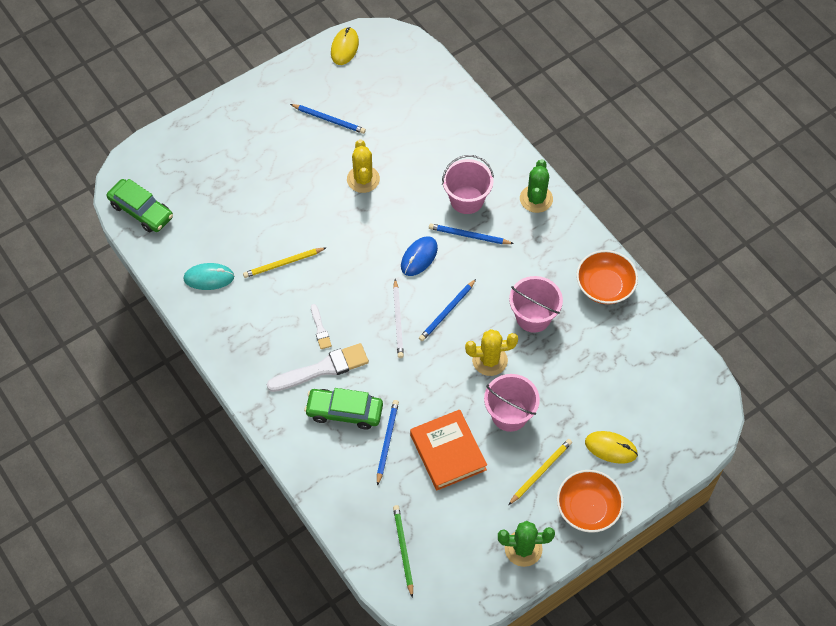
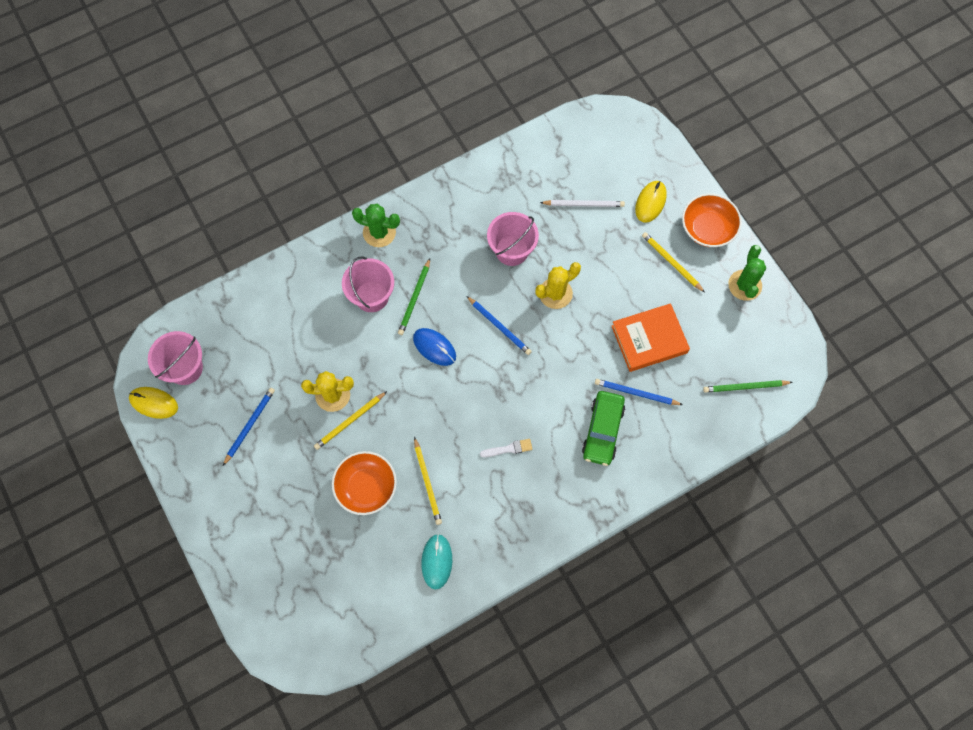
camera: 85 degrees left, 10 degrees up
(141, 211) = (341, 637): green car -> none
(322, 368) = (554, 449): white brush -> none
(338, 196) = (350, 421): none -> yellow pencil
(398, 320) = (505, 373): white pencil -> white pencil (584, 204)
(469, 236) = (414, 298): blue pencil -> green pencil
(489, 360) = (555, 293): yellow cactus -> yellow cactus turned 60 degrees clockwise
(509, 415) = (613, 282): pink bucket -> pink bucket (185, 368)
(604, 286) = (484, 185): orange bowl -> orange bowl (366, 487)

